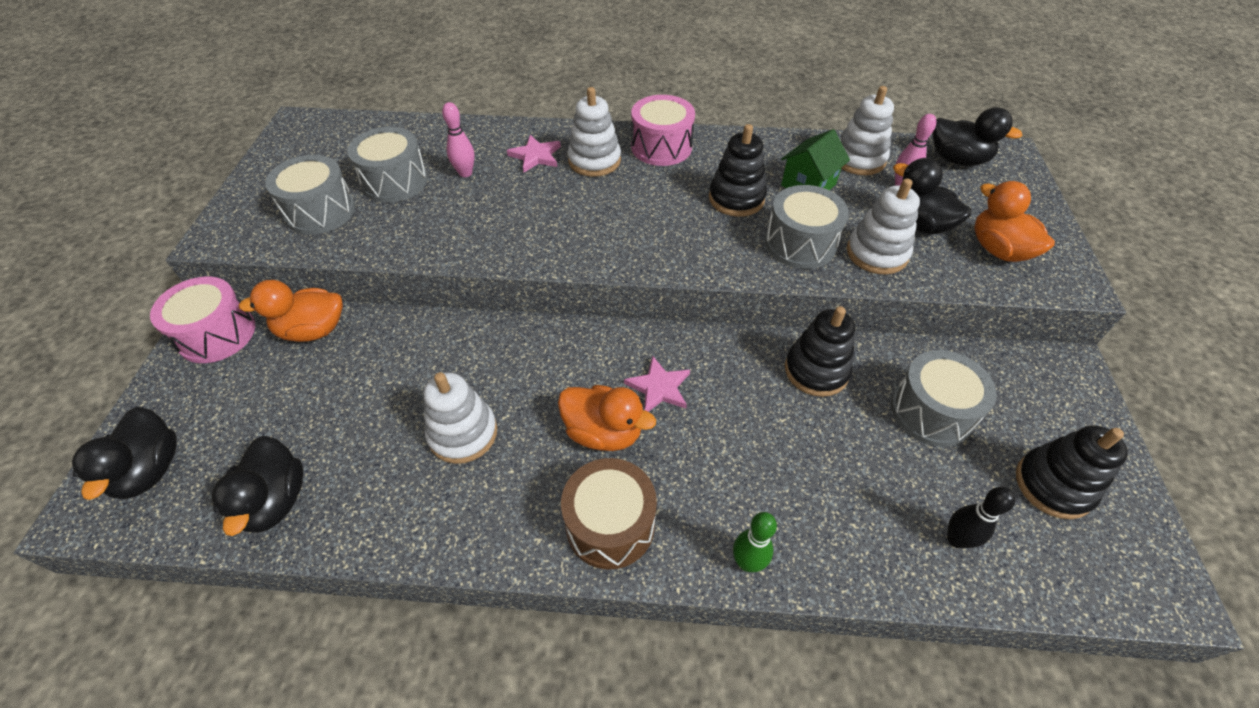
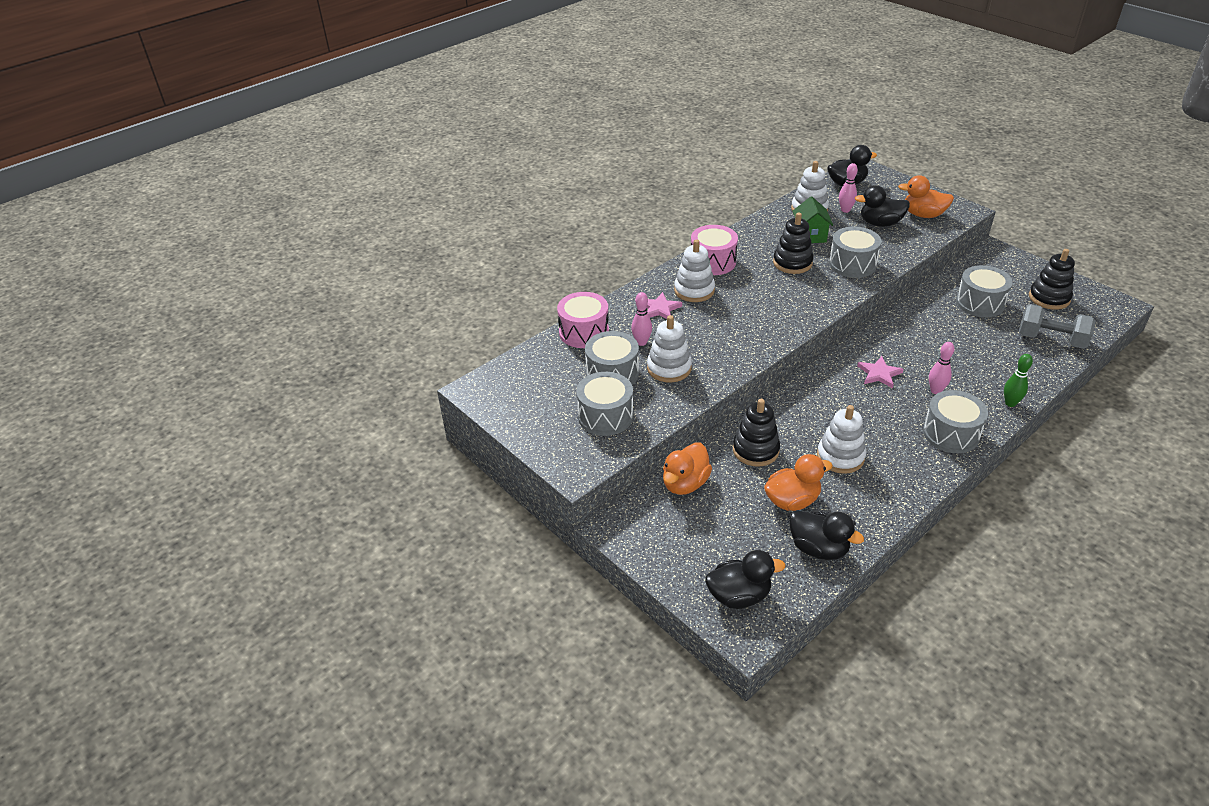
camera: 45 degrees left, 10 degrees down
(150, 470) = (739, 596): black duck -> black duck turned 45 degrees counterclockwise
(217, 334) = (638, 528): pink drum -> pink drum (584, 332)
(603, 432) = (890, 407): orange duck -> orange duck (792, 501)
(610, 524) = (950, 434): brown drum -> grey drum
(685, 461) = (935, 391): none -> pink bowling pin
(816, 370) = (921, 319): black stacking toy -> black stacking toy (755, 450)
(877, 253) = (886, 247): white stacking toy -> white stacking toy (669, 368)
(956, 539) = (1051, 339): black bowling pin -> grey dumbbell

